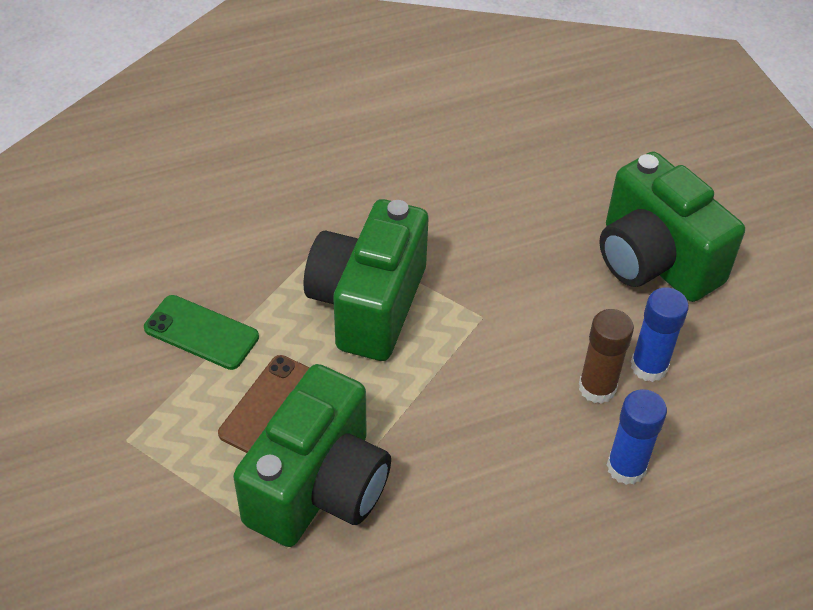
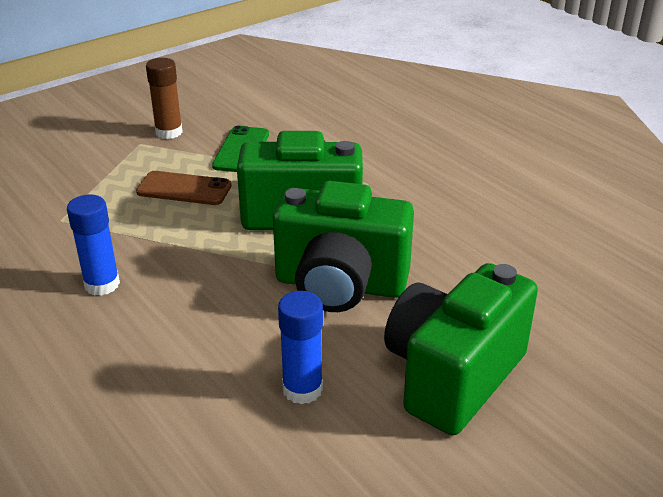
camera: 75 degrees right, 15 degrees down
(319, 487) = (114, 223): green camera -> green camera (340, 285)
(597, 388) = (261, 355): brown glue stick -> brown glue stick (169, 132)
(626, 467) = (169, 388): blue glue stick -> blue glue stick (102, 284)

